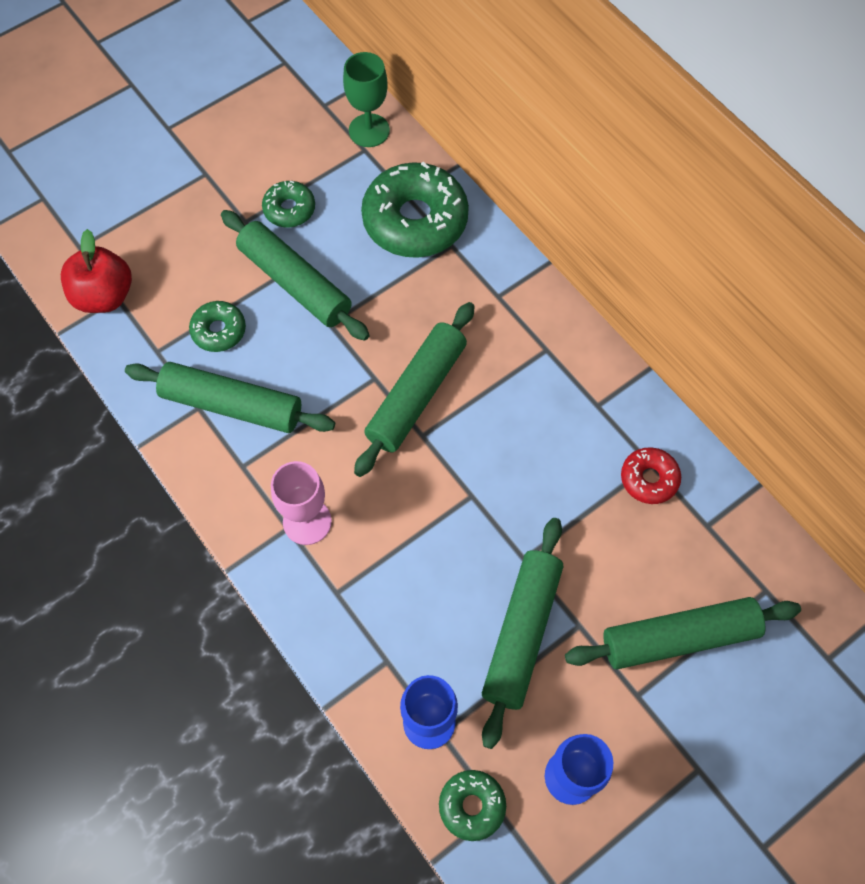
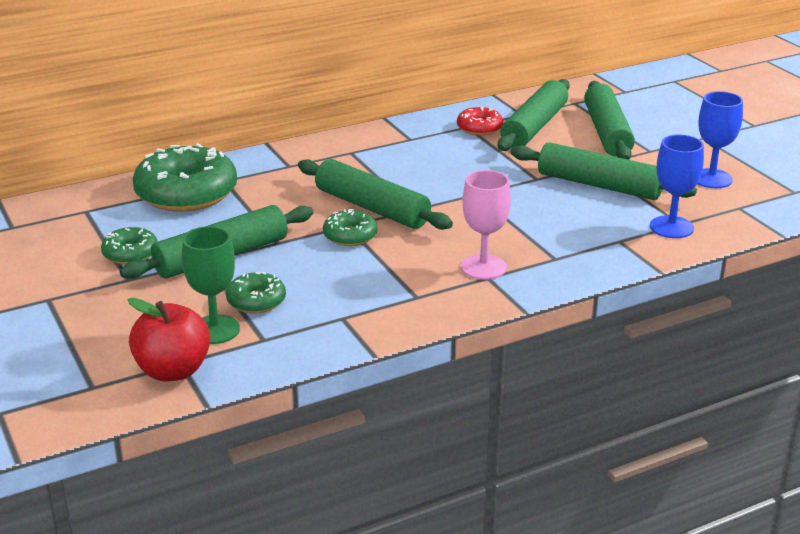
camera: 80 degrees left, 35 degrees down
(232, 405) = (347, 298): green rolling pin -> green rolling pin (534, 127)
(369, 130) = (64, 206): green goblet -> green goblet (214, 330)
(472, 806) = (737, 216): green donut -> green donut (350, 236)

